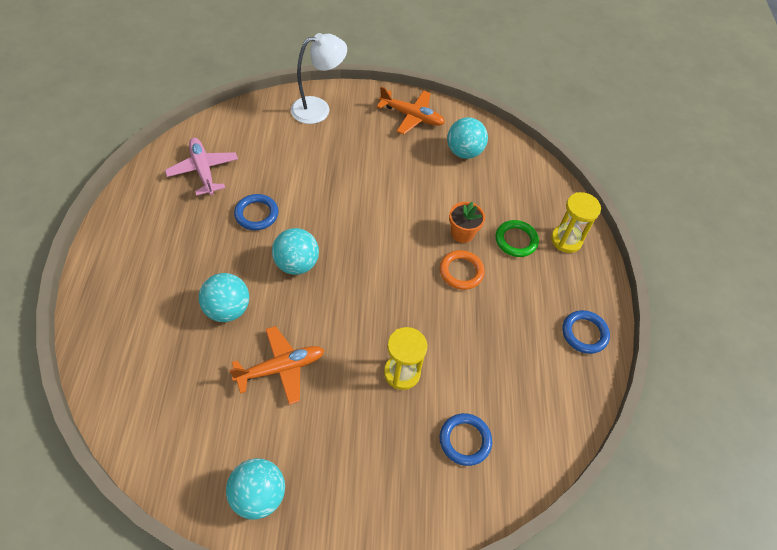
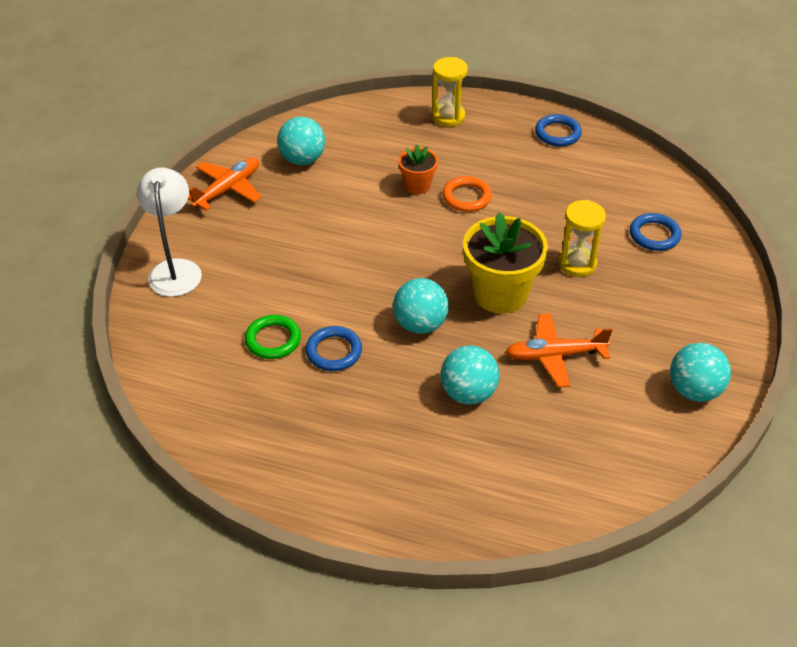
camera: 70 degrees left, 10 degrees down
(203, 170) = (239, 397): pink plane -> none
(281, 368) = (554, 355): orange plane -> orange plane turned 90 degrees counterclockwise
(346, 315) = (500, 294): none -> yellow flower pot
(516, 240) = (438, 150): green ring -> green ring (273, 340)

